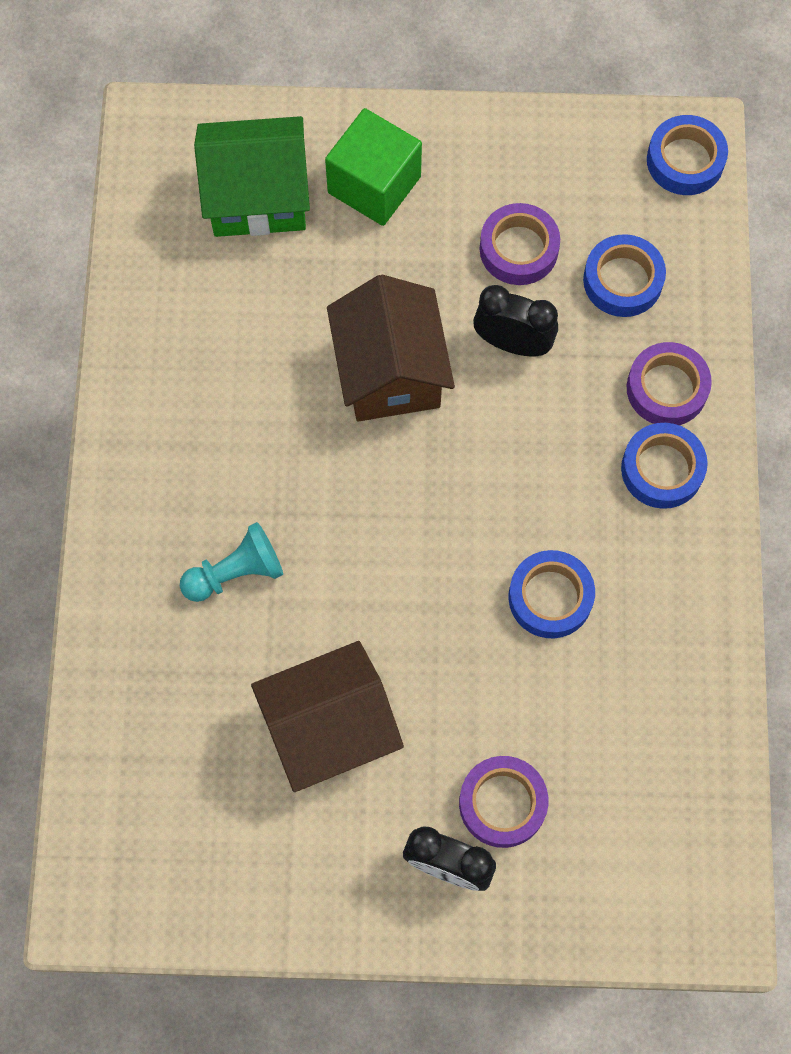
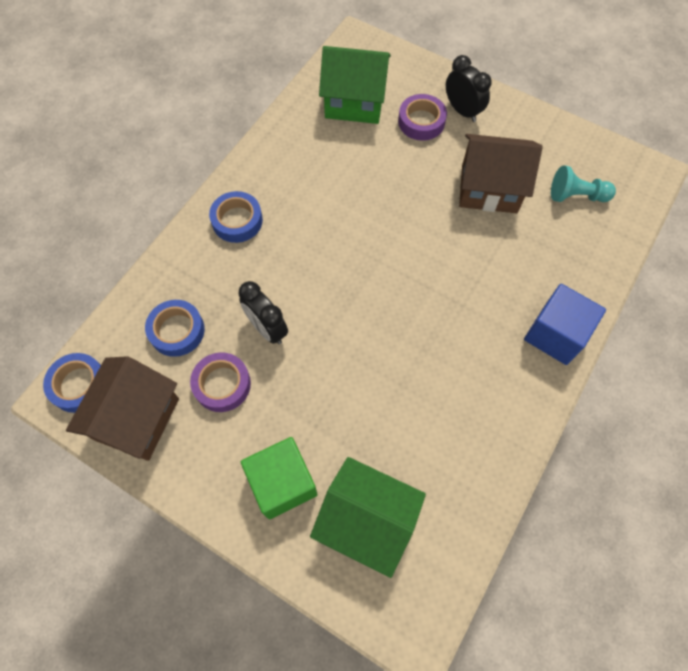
camera: 150 degrees left, 5 degrees down
(132, 537) = (555, 334): none -> blue cube
(236, 572) = (502, 285): turquoise pawn -> turquoise pawn (576, 196)
(390, 372) = (349, 350): brown house -> brown house (137, 419)
(550, 597) = (339, 191): blue tape -> none
(633, 781) = (354, 102): none -> green house
(666, 388) = (202, 258): purple tape -> none

